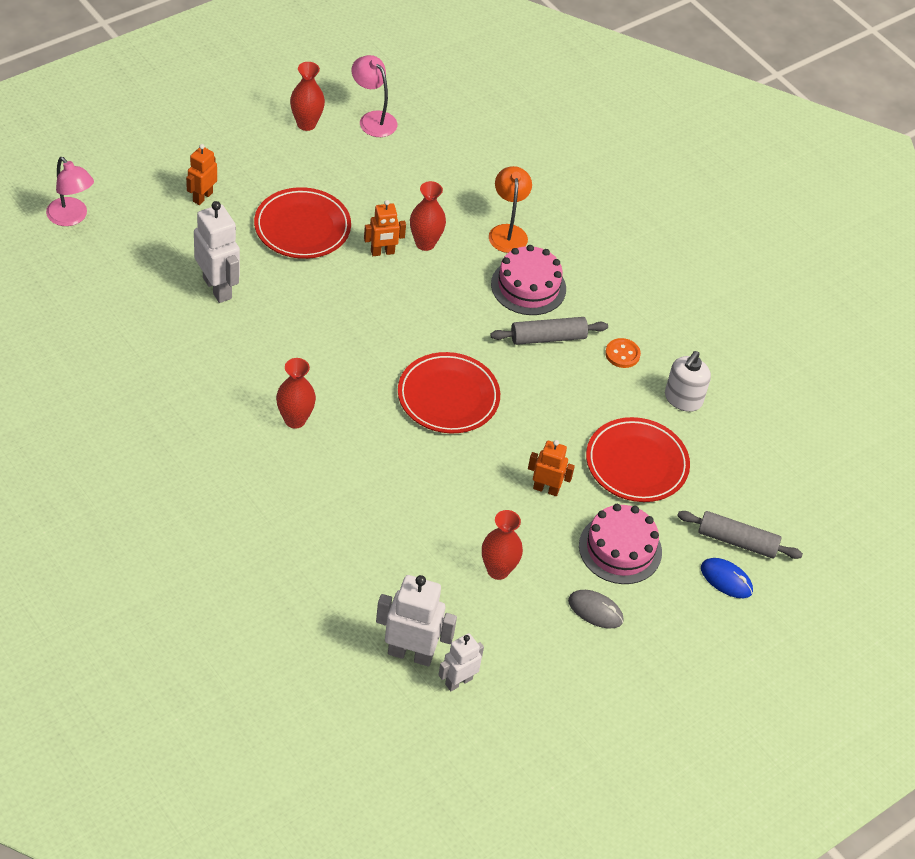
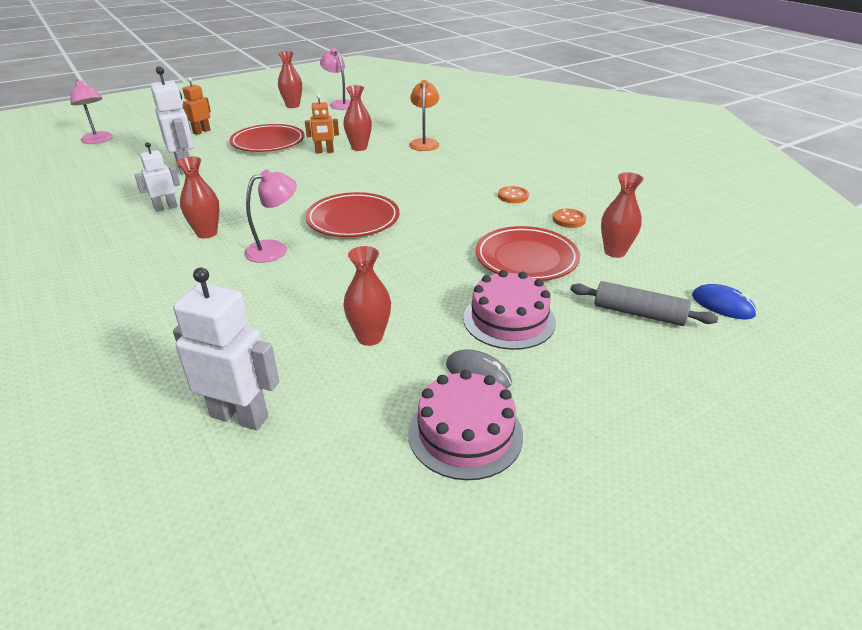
camera: 10 degrees right, 15 degrees down
(376, 447) = (274, 249): none -> pink lamp
(458, 681) = (290, 448): white robot -> white robot (166, 207)
(528, 286) = (436, 165): pink cake -> pink cake (465, 433)
(546, 489) = (433, 275): orange robot -> none
(548, 338) = (448, 188): grey rolling pin -> none
(683, 399) = (569, 219): white soap dispenser -> orange button
(725, 454) = (614, 252): none -> red vase
(726, 580) = (632, 345): blue mouse -> blue mouse (722, 305)

